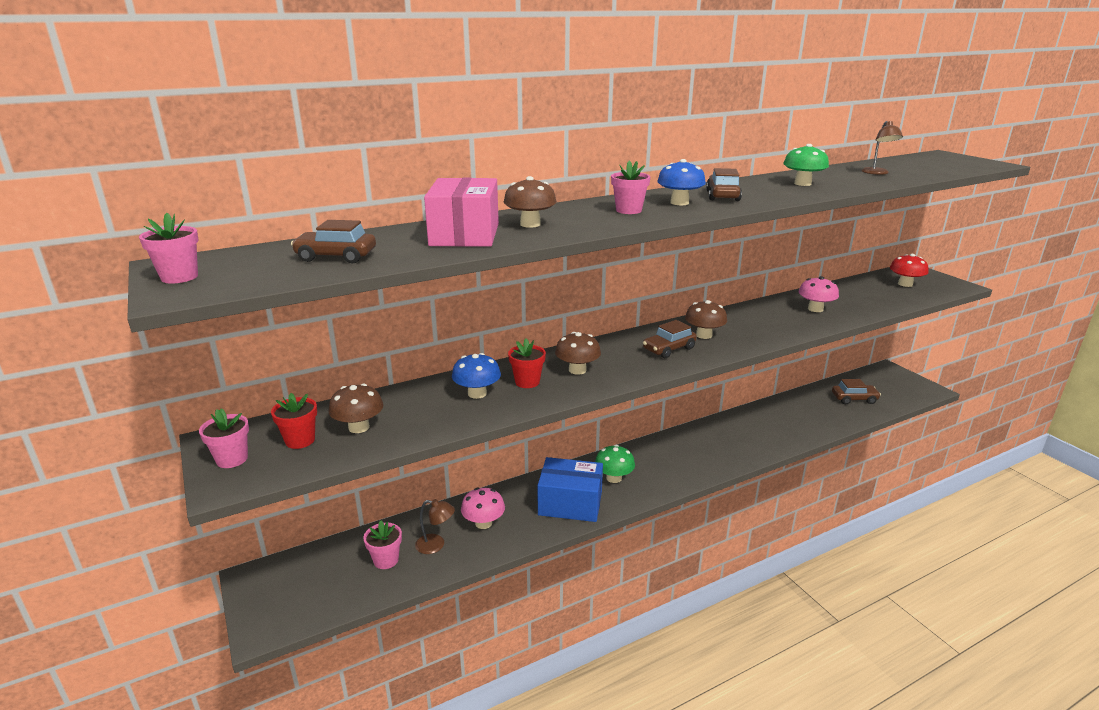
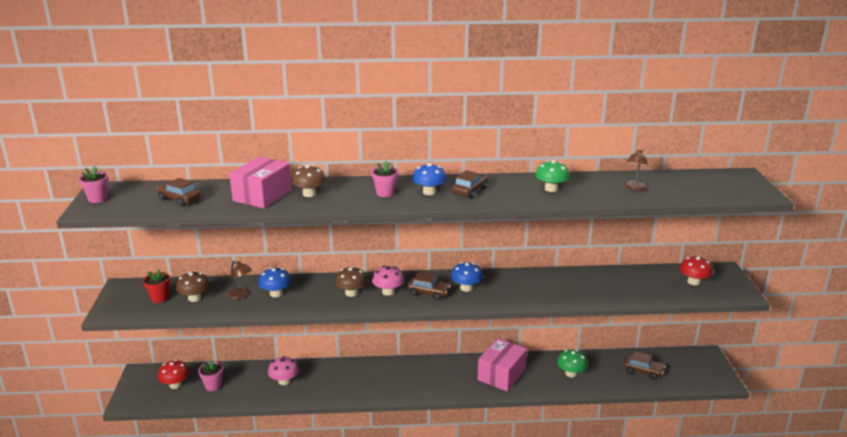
camera: 25 degrees right, 0 degrees up
(232, 459) = (121, 300): pink flower pot -> none
(325, 577) = (175, 385): none -> red mushroom
(436, 545) = (246, 386): brown lamp -> brown lamp (240, 295)
(527, 382) = (312, 293): red flower pot -> none
(570, 503) = (347, 385): blue box -> none
(614, 478) = (391, 377): green mushroom -> green mushroom (571, 373)
(669, 349) = (428, 293): brown car -> brown car turned 150 degrees counterclockwise
(704, 335) = (466, 288): brown mushroom -> blue mushroom
(729, 440) = (501, 374): none -> pink box
(815, 309) = (581, 287): pink mushroom -> pink mushroom (388, 292)

